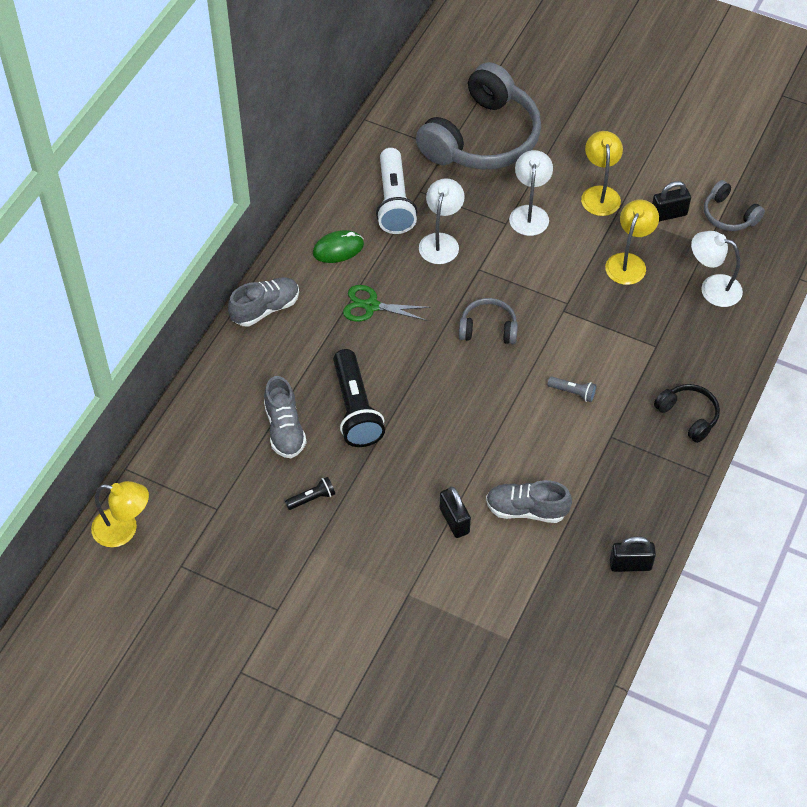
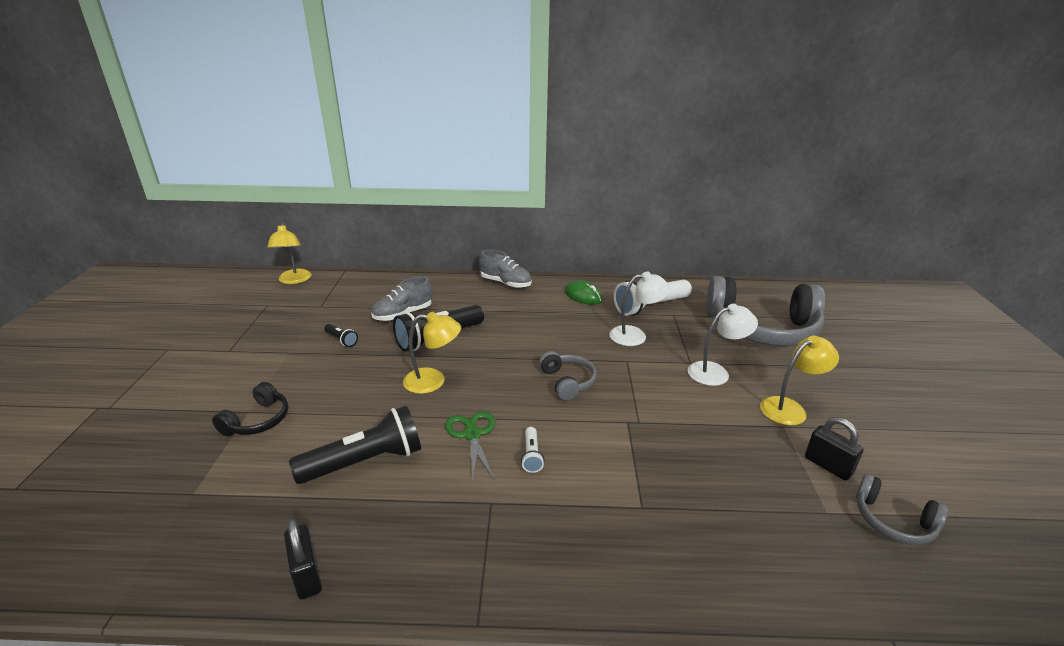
camera: 65 degrees right, 25 degrees down
(371, 306) = (543, 321): green scissors -> green scissors (472, 435)
(454, 520) = (338, 417): black padlock -> none
(526, 510) = (365, 461): grey shoe -> black flashlight
(573, 392) = (532, 456): grey flashlight -> white flashlight
(628, 262) = (731, 452): yellow lamp -> yellow lamp (433, 381)
(688, 416) = (562, 570): black headphones -> black headphones (258, 420)
(712, 288) = (772, 537): white lamp -> none
(728, 215) = (893, 521): grey headphones -> grey headphones turned 75 degrees counterclockwise

